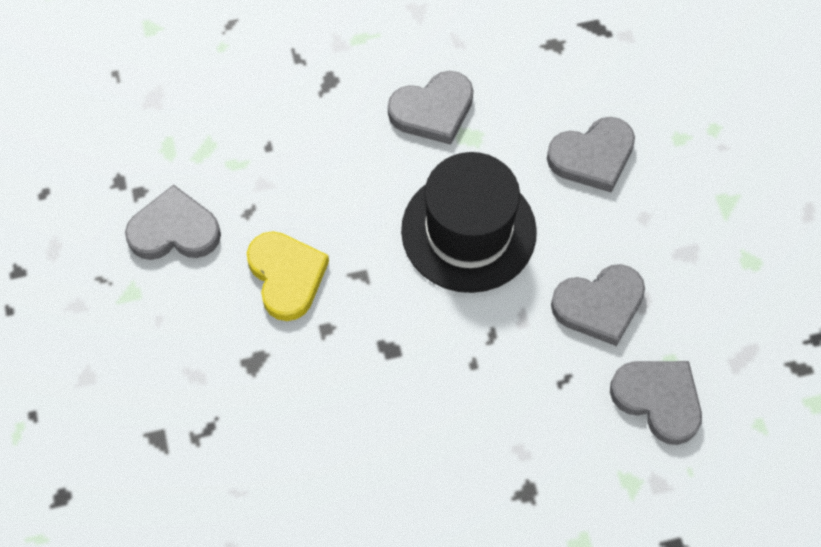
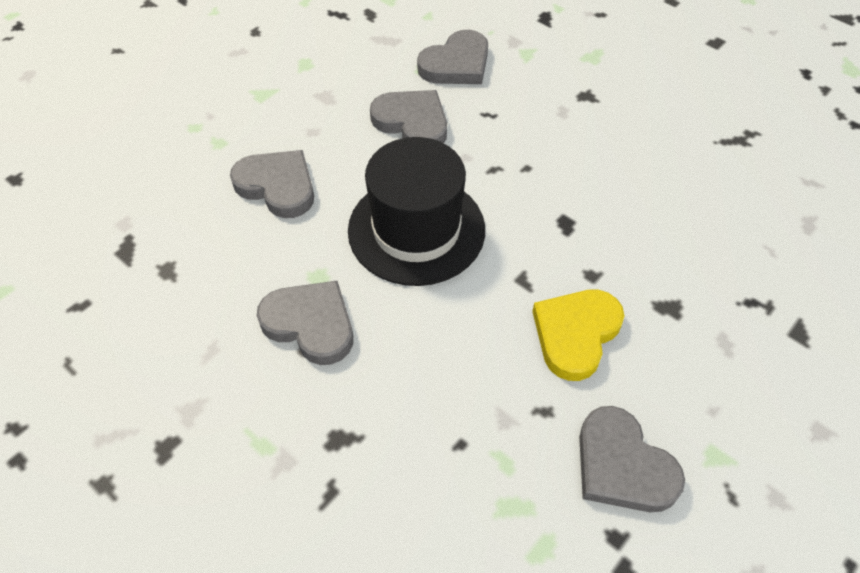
camera: 125 degrees left, 10 degrees down
(658, 400) = (456, 64): grey heart -> grey heart turned 135 degrees counterclockwise

